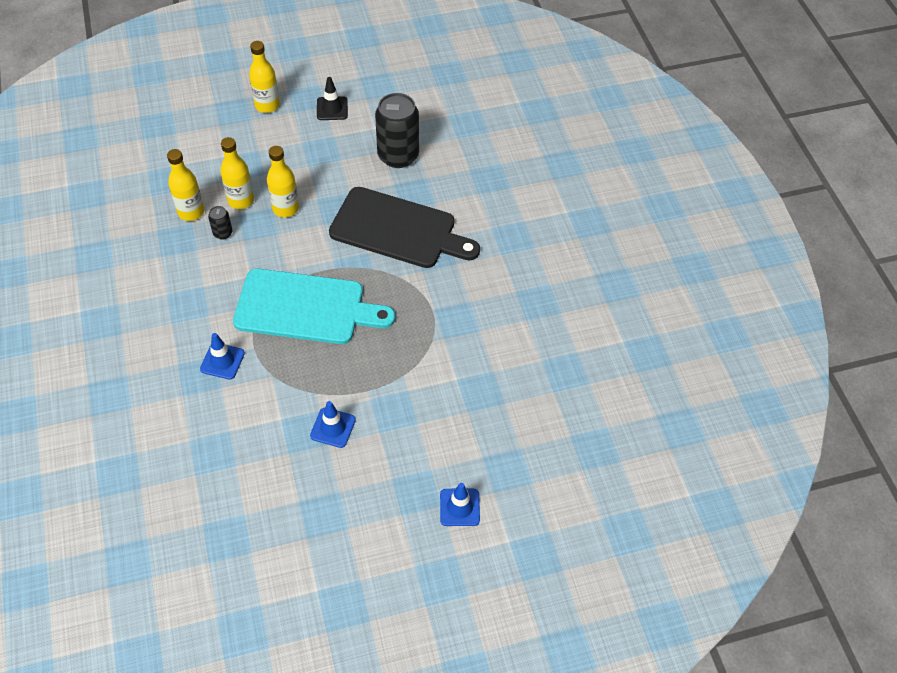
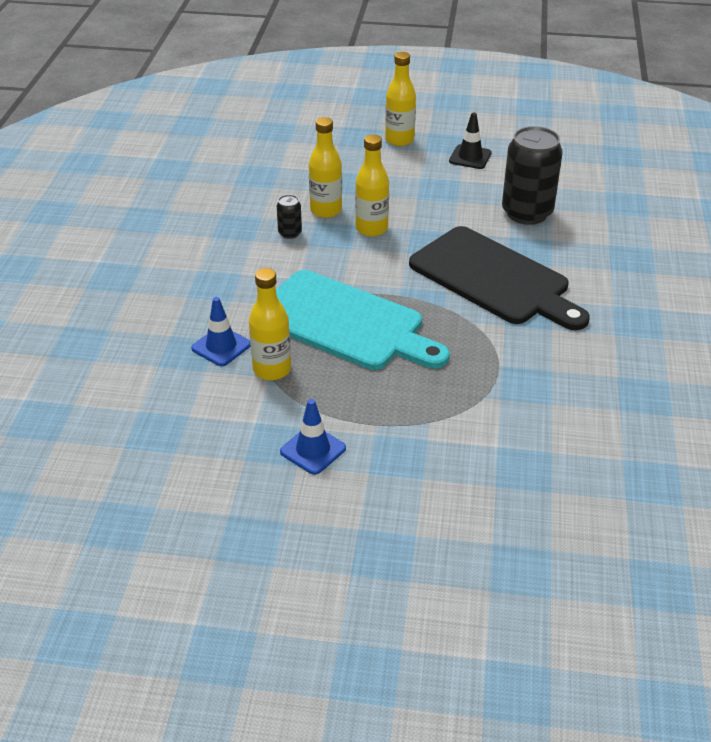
camera: 25 degrees right, 15 degrees down
(191, 212) = (266, 207): yellow bottle -> yellow bottle (272, 370)
(459, 507) = (434, 592): blue traffic cone -> none

